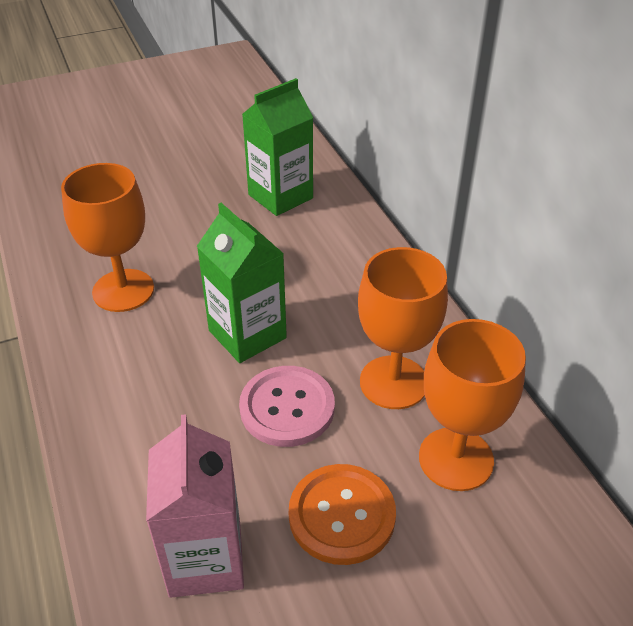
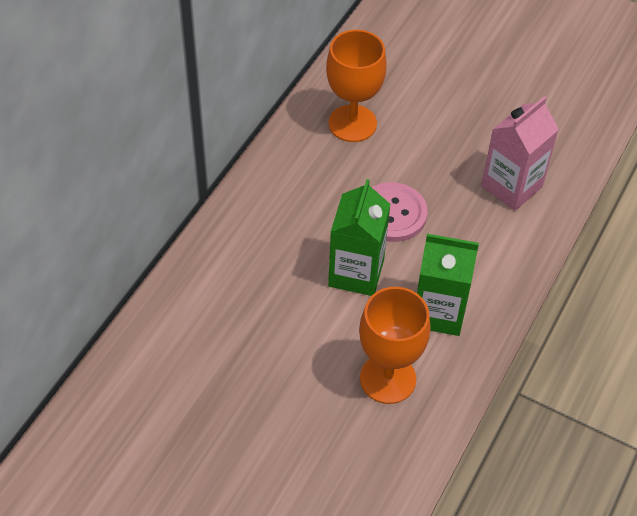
camera: 130 degrees left, 10 degrees up
(280, 196) = (185, 359): green carton -> green carton (439, 312)
(342, 515) = (433, 150): orange button -> none
(393, 382) = (323, 176): orange goblet -> none

